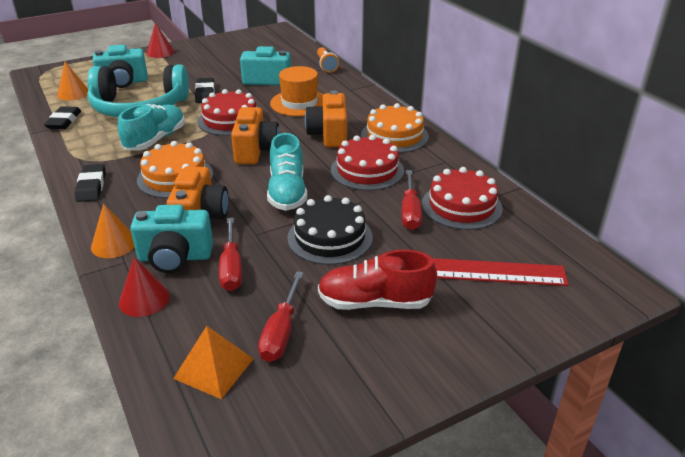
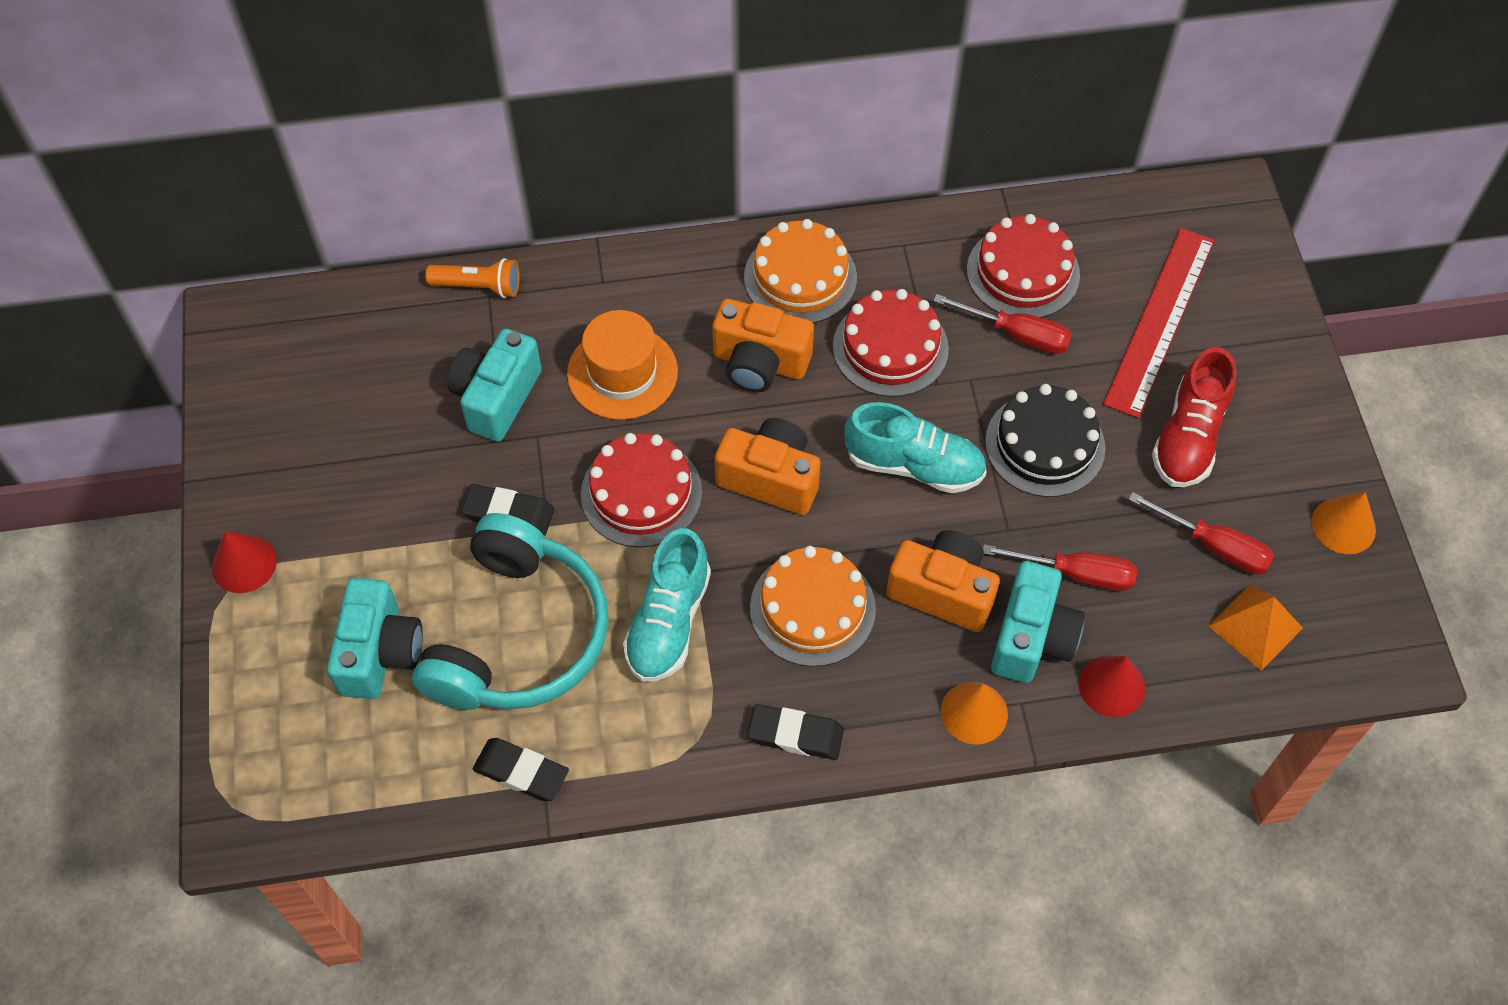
camera: 70 degrees left, 25 degrees up
(73, 93) = (391, 751): orange cone -> orange cone (1343, 526)
(155, 140) = (668, 621): turquoise shoe -> turquoise shoe turned 120 degrees counterclockwise

